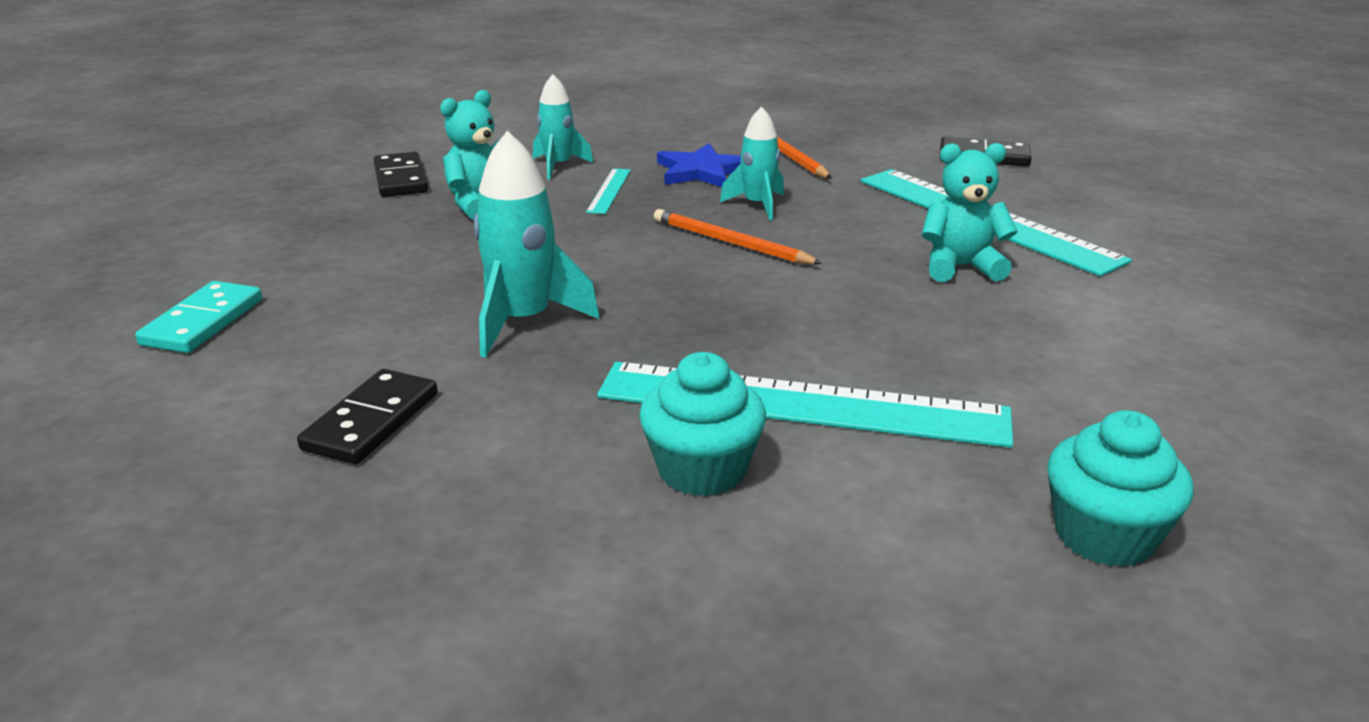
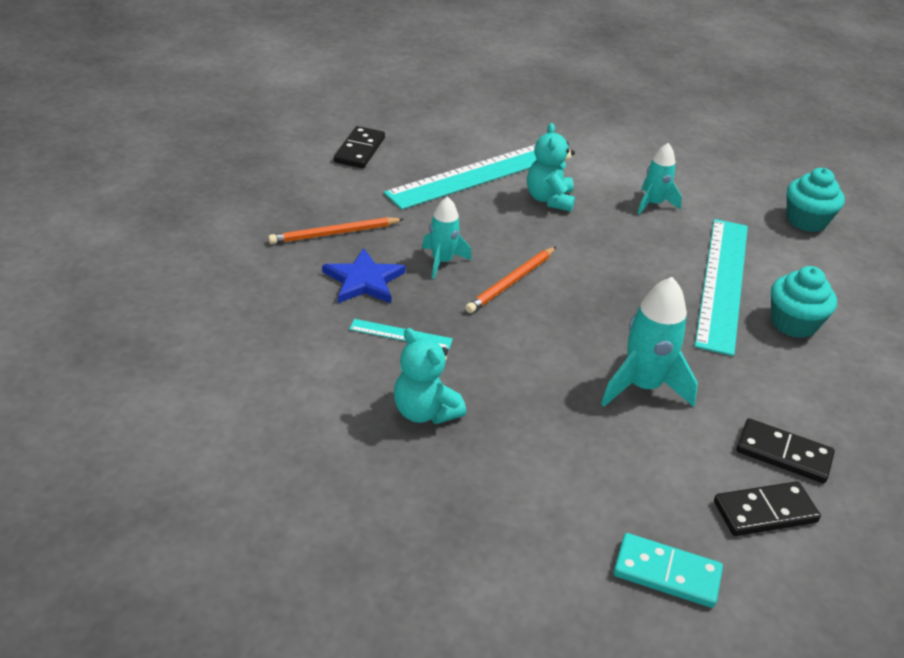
camera: 90 degrees left, 10 degrees up
(400, 179) = (347, 473): black domino -> black domino (765, 512)
(558, 166) = (333, 362): turquoise rocket -> turquoise rocket (653, 204)

